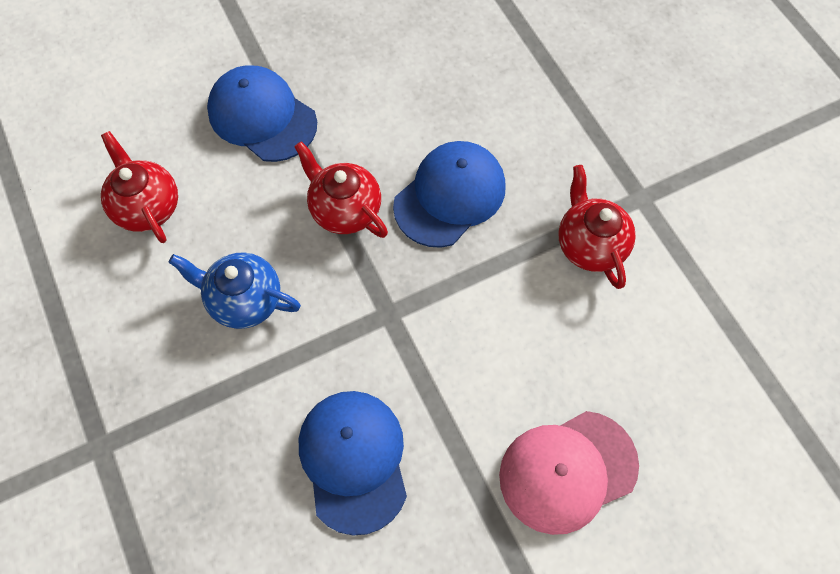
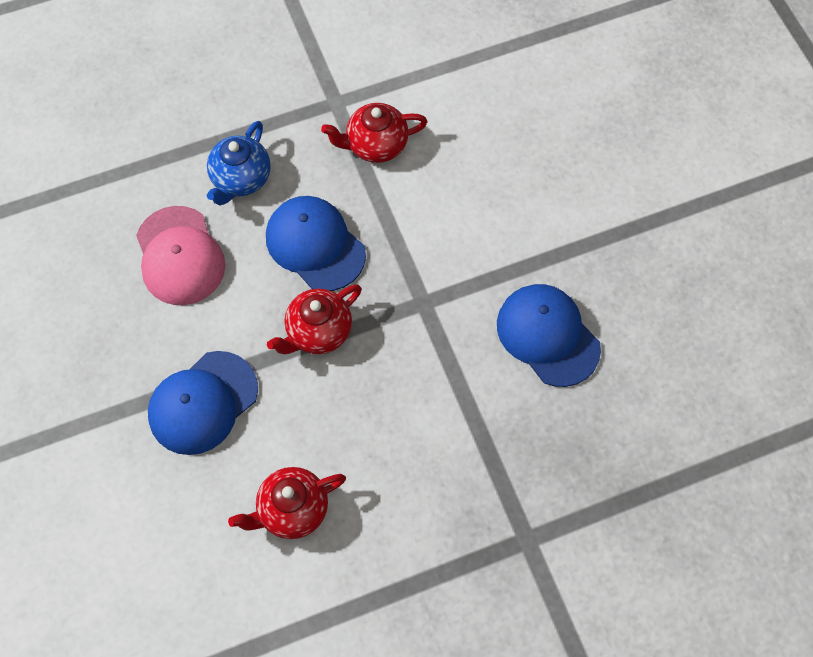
camera: 85 degrees left, 0 degrees up
(244, 300) = (400, 419): blue teapot -> blue teapot (241, 179)
(354, 460) = (547, 336): blue cap -> blue cap turned 60 degrees clockwise
(567, 471) = (562, 188): pink cap -> pink cap (180, 256)

